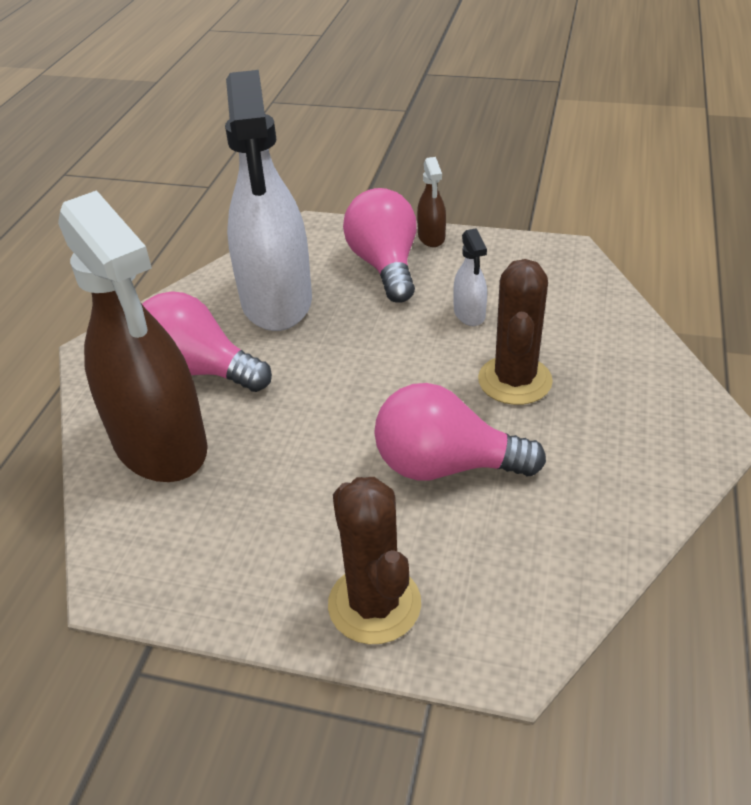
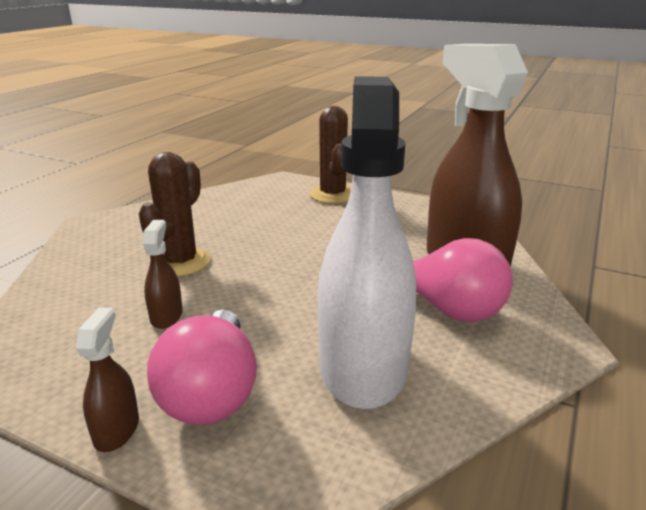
camera: 170 degrees left, 15 degrees down
(445, 465) = (266, 230): pink light bulb -> none
(469, 314) = (166, 316): white spray bottle -> brown spray bottle

